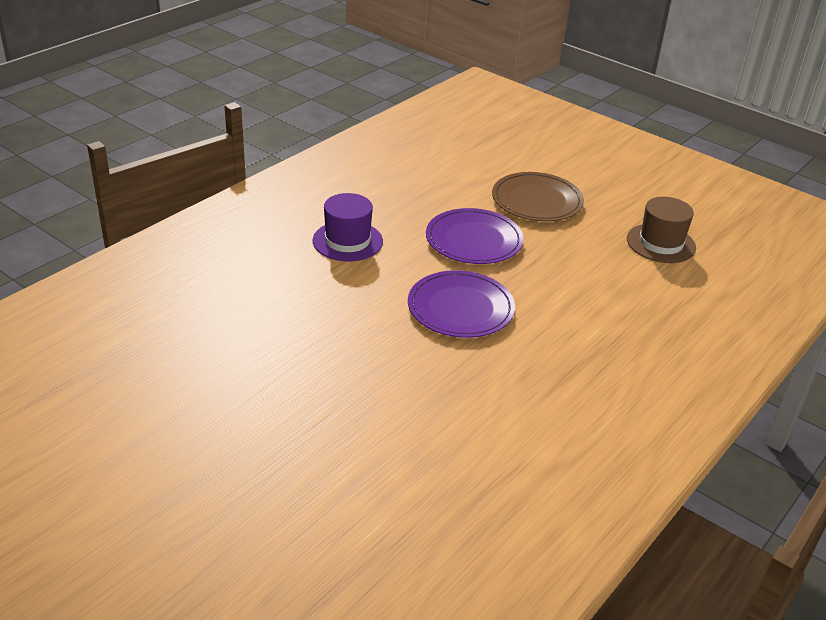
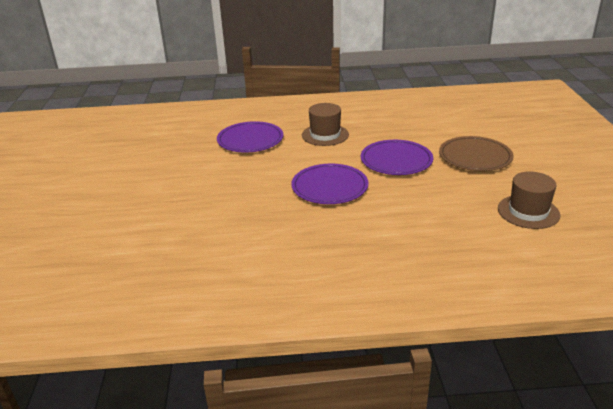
camera: 50 degrees right, 5 degrees down
(267, 290) = (250, 140): none -> purple plate
(347, 241) = (325, 135): purple hat -> brown hat

